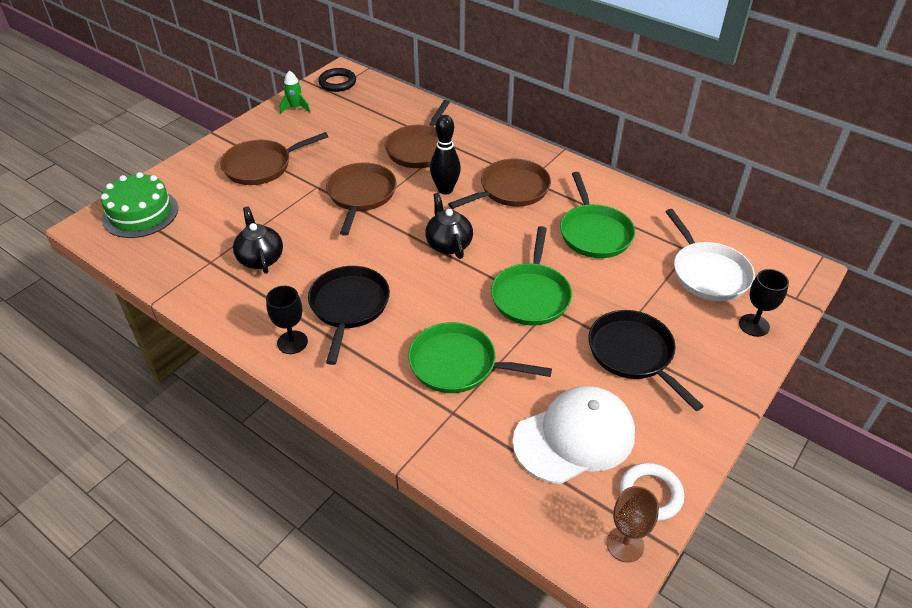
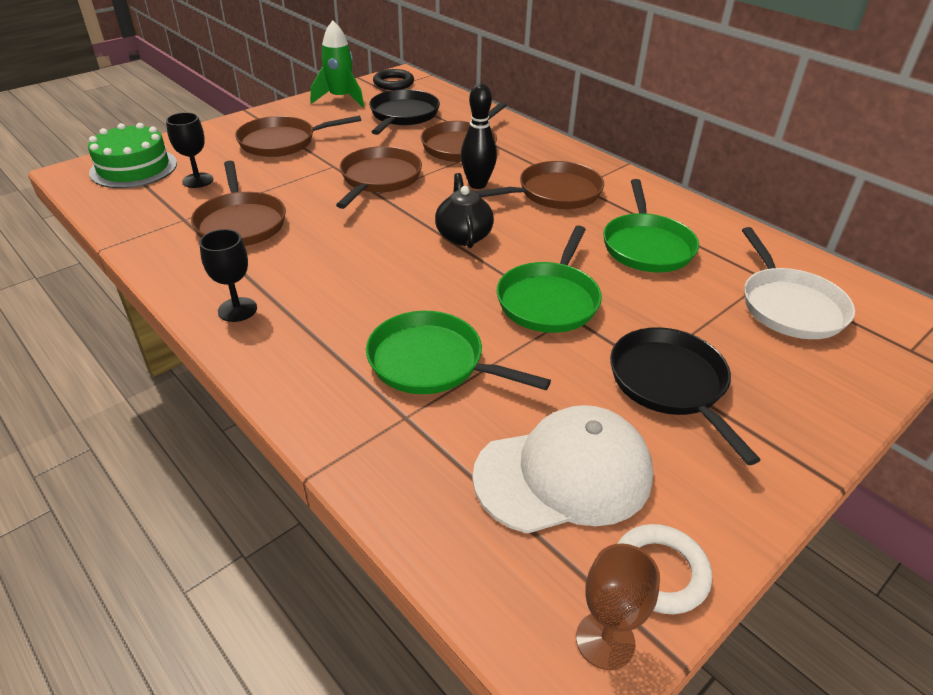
camera: 10 degrees right, 5 degrees down
(260, 258) = (241, 223): black teapot -> brown pan
(295, 108) = (340, 99): green rocket -> green rocket, size x1.62
(349, 306) = (320, 282): black pan -> black pan (403, 115)
(754, 325) = (847, 374): black goblet -> black goblet (198, 180)

